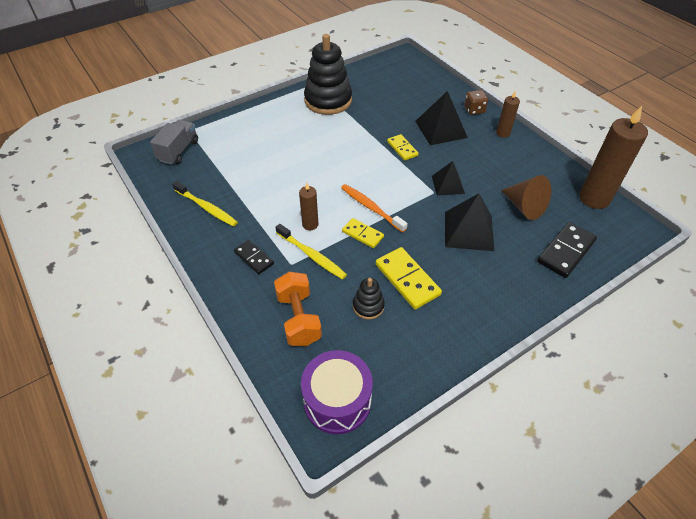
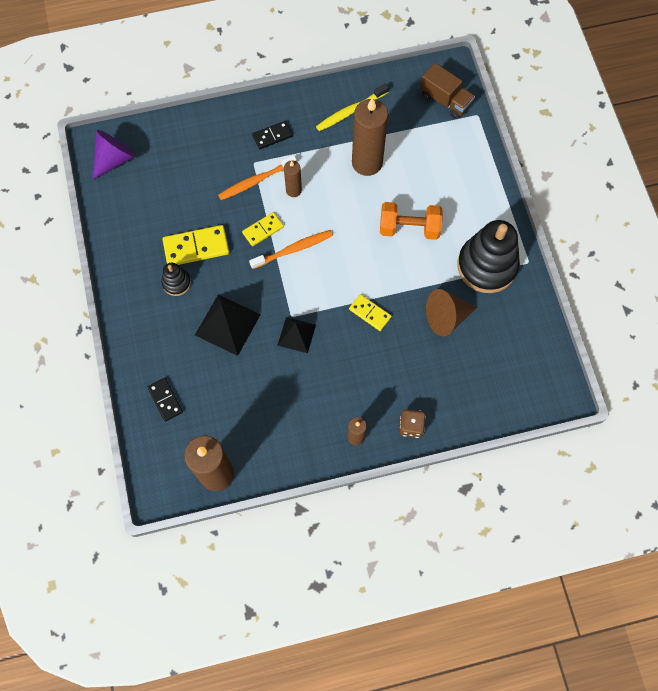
camera: 110 degrees right, 20 degrees up
(178, 151) = (445, 100): grey truck -> brown truck
(261, 183) = (367, 162): none -> brown candle
(298, 318) = (195, 153): orange dumbbell -> orange dumbbell (409, 228)
(312, 255) = (255, 181): yellow toothbrush -> orange toothbrush
(337, 401) = (114, 159): purple drum -> purple cone
(368, 306) = (183, 207): black stacking toy -> black stacking toy (176, 283)
(402, 149) = (370, 313): yellow domino -> yellow domino turned 45 degrees clockwise
(440, 129) = (389, 369): black pyramid -> none
(524, 207) = (235, 394): brown cone -> brown cone (446, 317)
(565, 251) = (165, 400): black domino -> black domino, size x0.62

